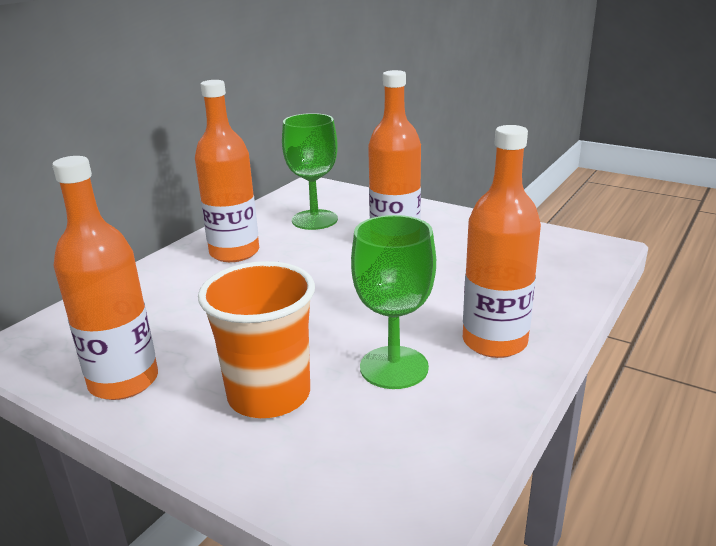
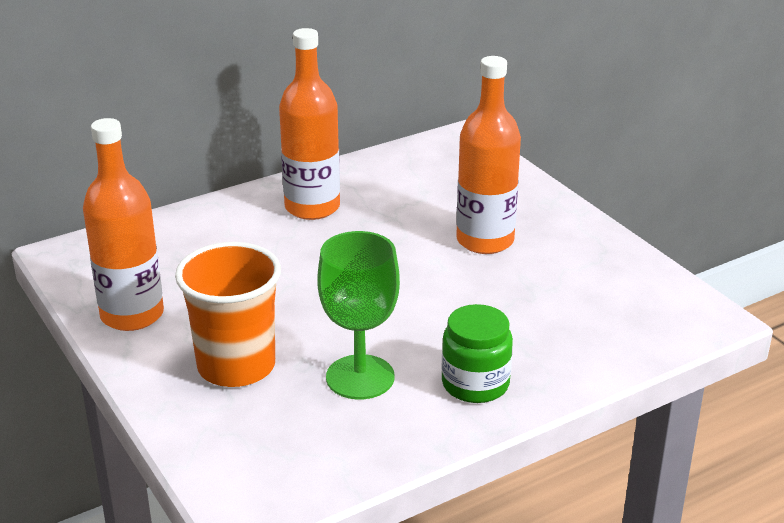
camera: 25 degrees right, 5 degrees up
(314, 220) = (424, 188): green goblet -> none
(494, 342) = (475, 384): orange bottle -> green jar

